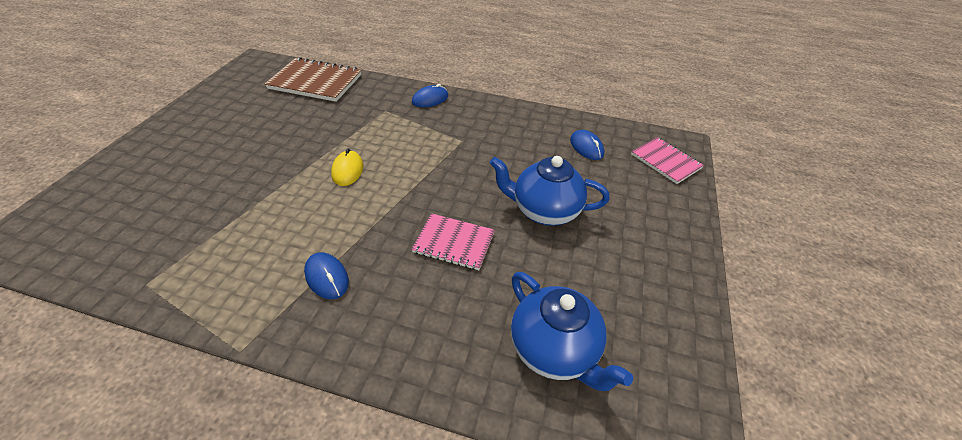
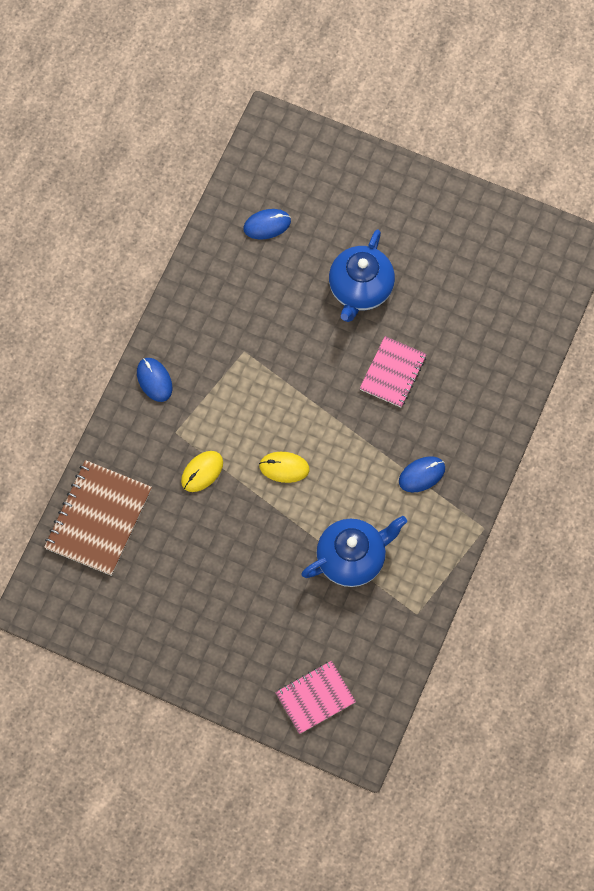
camera: 80 degrees left, 25 degrees up
(348, 125) = (202, 472): none -> yellow mouse
(554, 350) = (502, 313): blue teapot -> blue teapot (352, 558)
(665, 161) = (298, 154): pink notebook -> pink notebook (315, 697)

